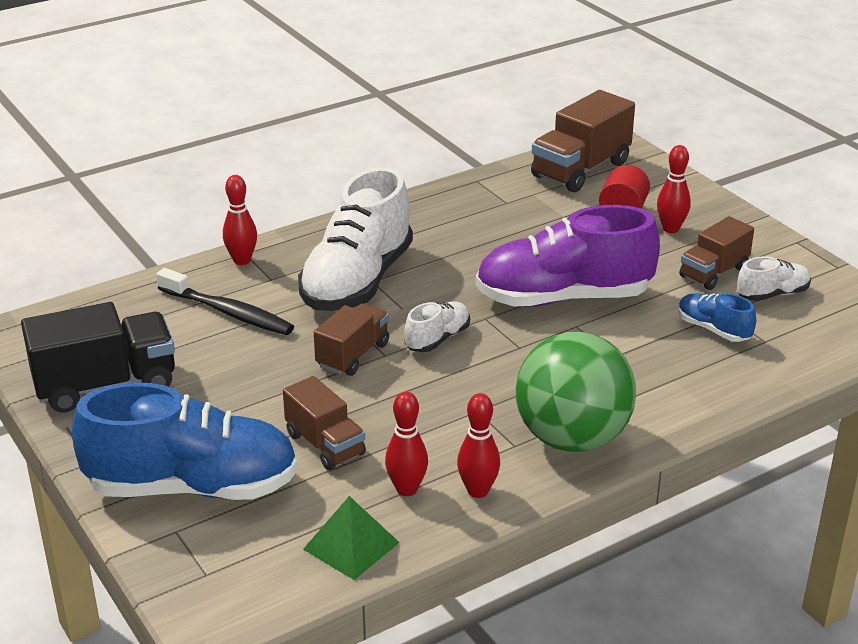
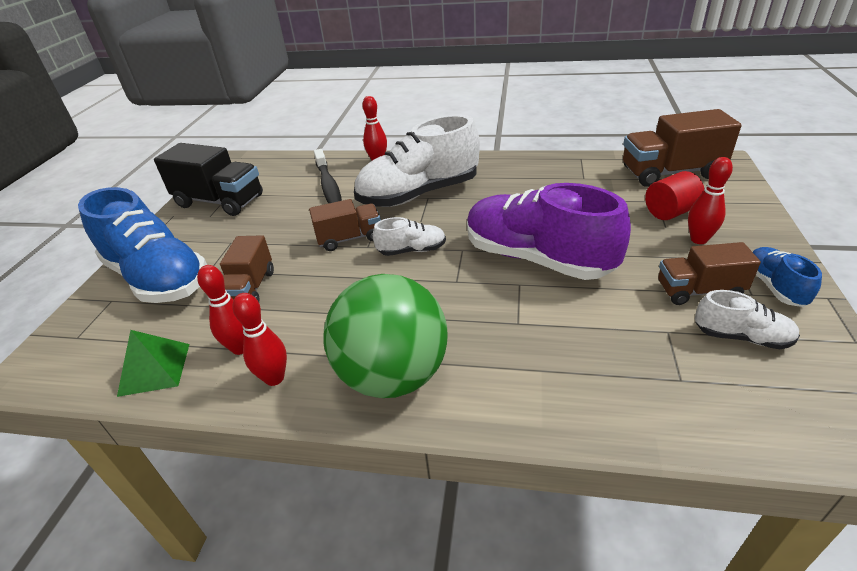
camera: 45 degrees right, 5 degrees up
(713, 329) = (637, 342): blue shoe -> blue shoe (774, 286)

